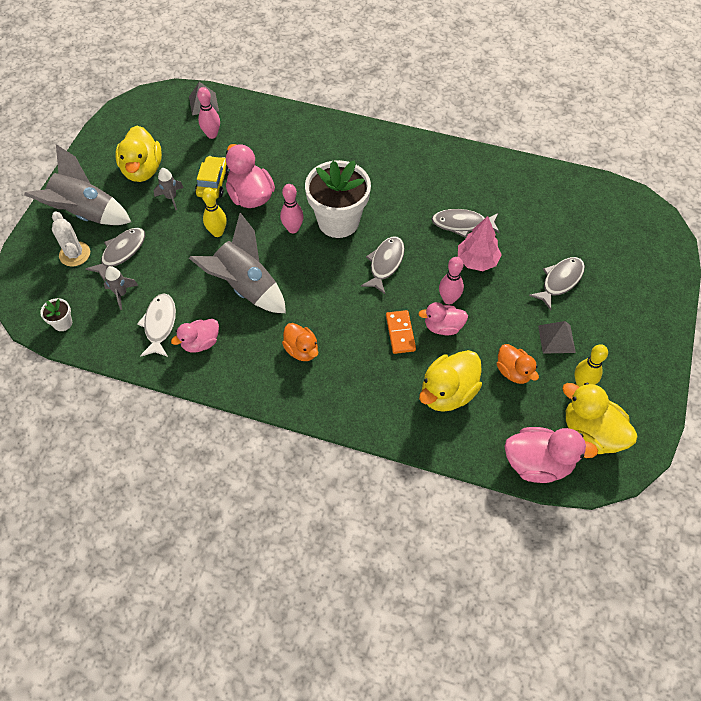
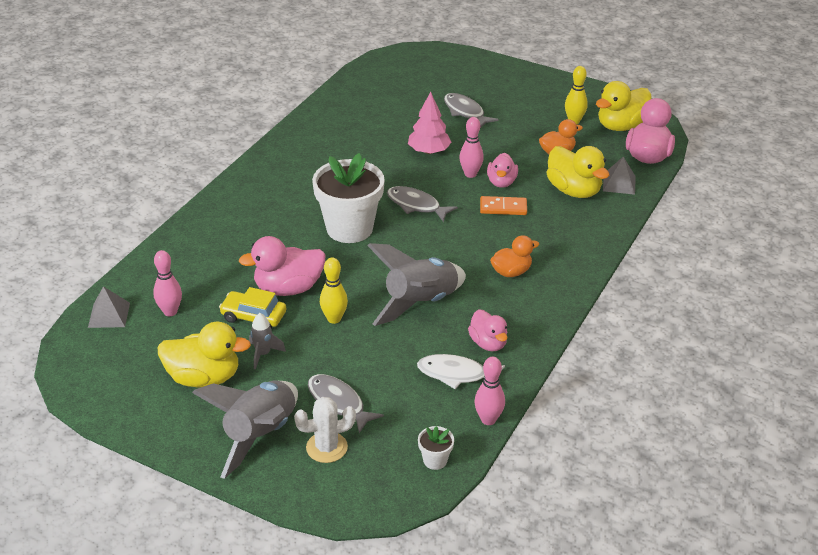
camera: 80 degrees left, 20 degrees down
(121, 294) = (403, 405): grey rocket -> none
(293, 229) = (348, 261): pink bowling pin -> pink bowling pin (488, 419)
(462, 224) = (381, 152): grey fish -> none
(556, 338) = (526, 125): grey pyramid -> grey pyramid (619, 183)

